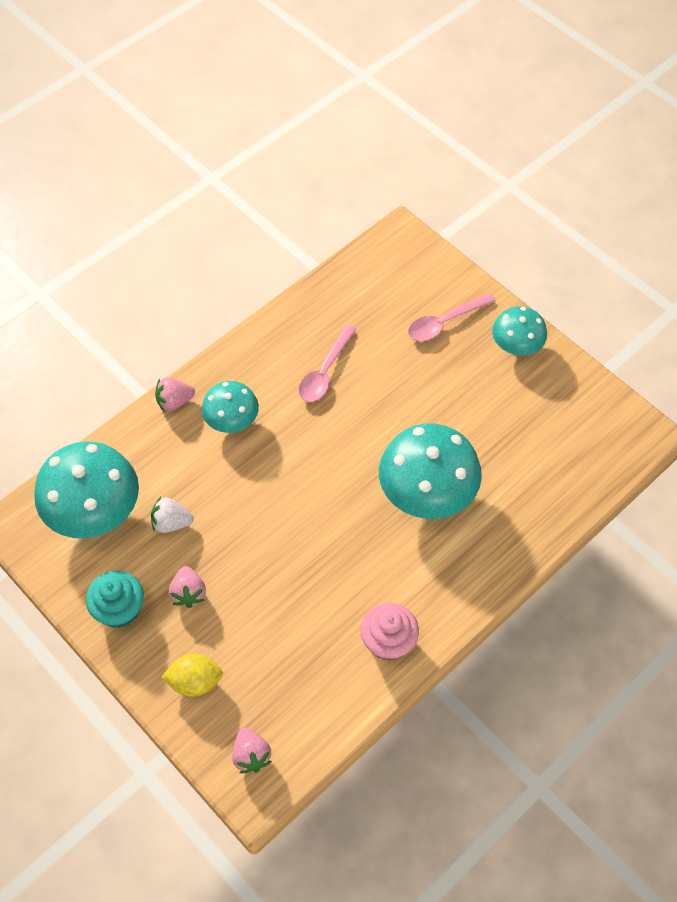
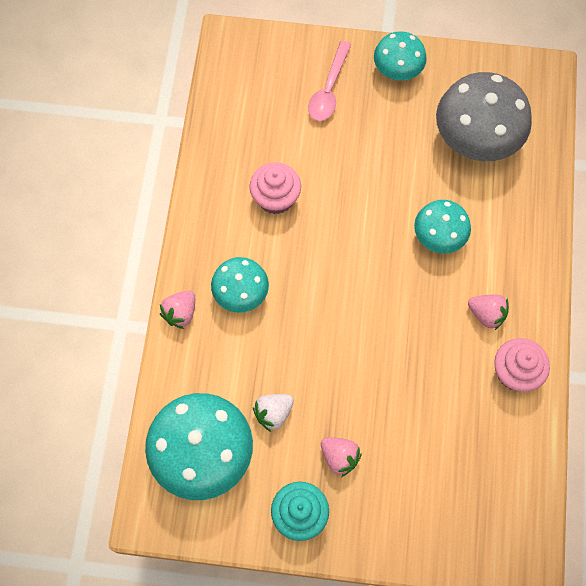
camera: 40 degrees left, 10 degrees up
(195, 682) = (409, 520): yellow lemon -> none
(251, 755) = (500, 539): pink strawberry -> pink strawberry (486, 314)
(324, 372) = (275, 198): pink spoon -> pink cupcake
(427, 492) = (439, 236): turquoise mushroom -> turquoise mushroom, size x0.58
(532, 441) = (476, 138): none -> grey mushroom

